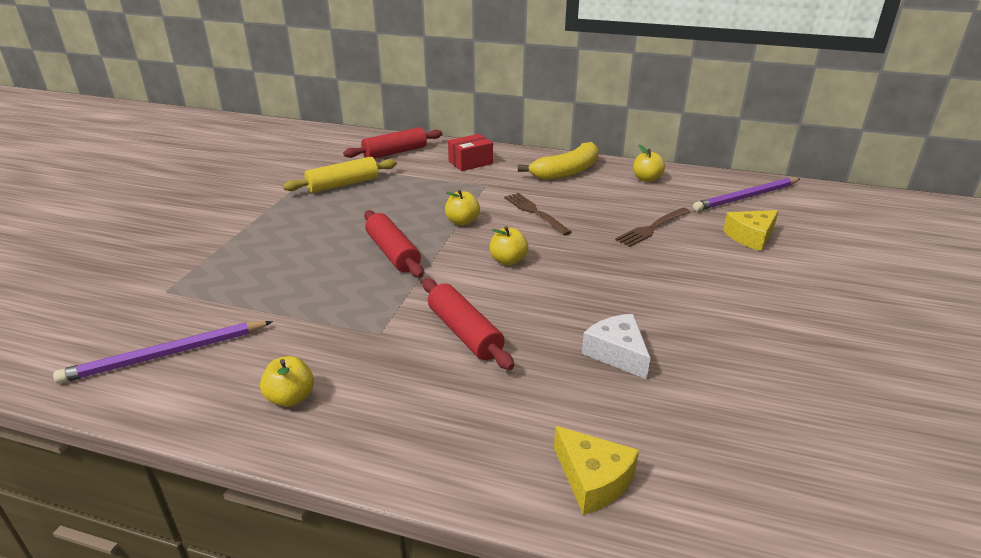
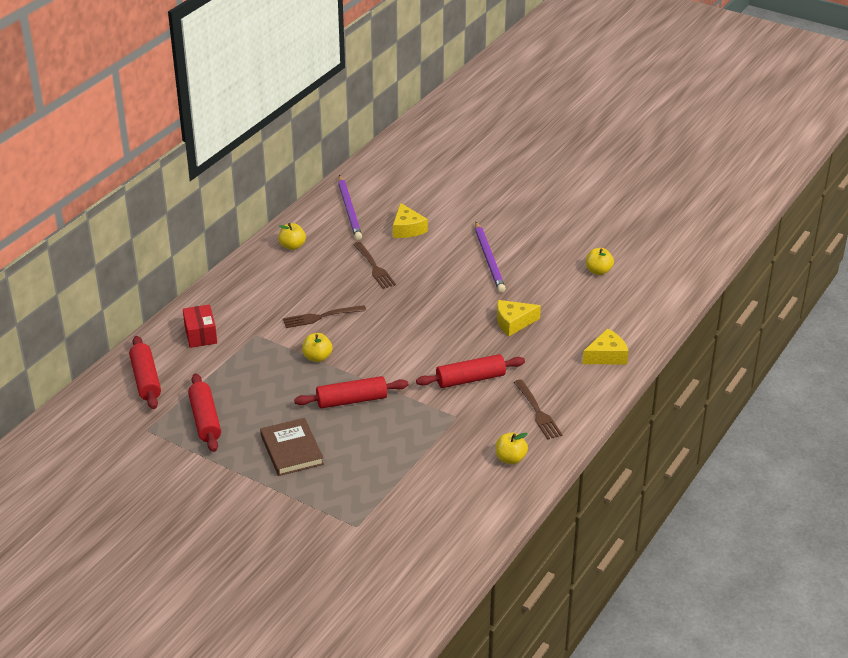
camera: 75 degrees left, 5 degrees up
(167, 354) = (445, 517): purple pencil -> purple pencil (489, 259)
(300, 232) = (291, 450): none -> brown book
(343, 184) = (205, 420): yellow rolling pin -> red rolling pin
(408, 411) = (537, 412): none -> brown fork
(508, 260) = (389, 345): yellow apple -> yellow apple (598, 271)
(567, 172) = (254, 284): yellow banana -> none
(617, 353) = (513, 323): white cheese -> yellow cheese

